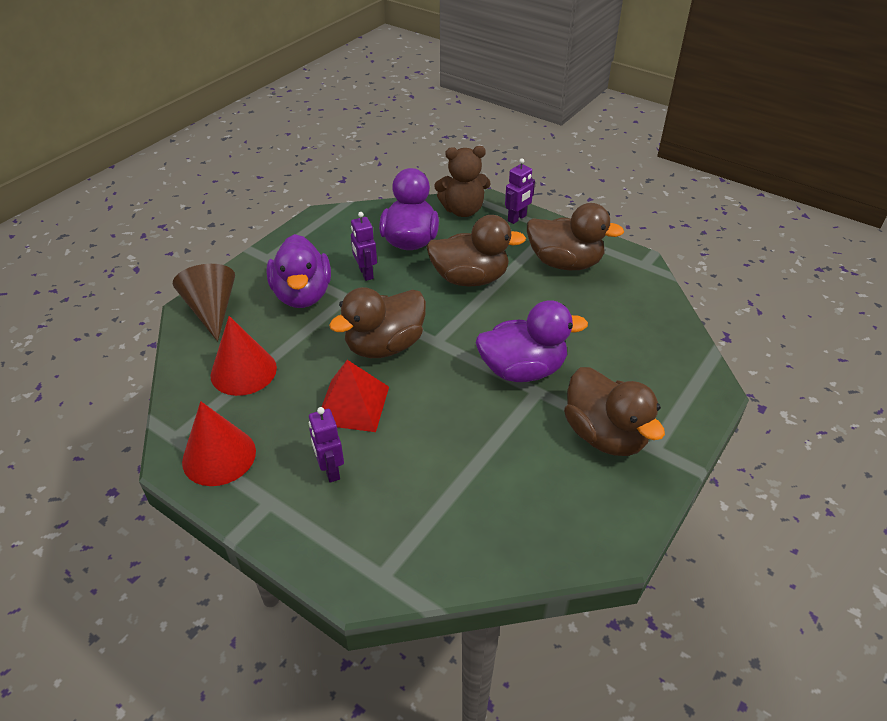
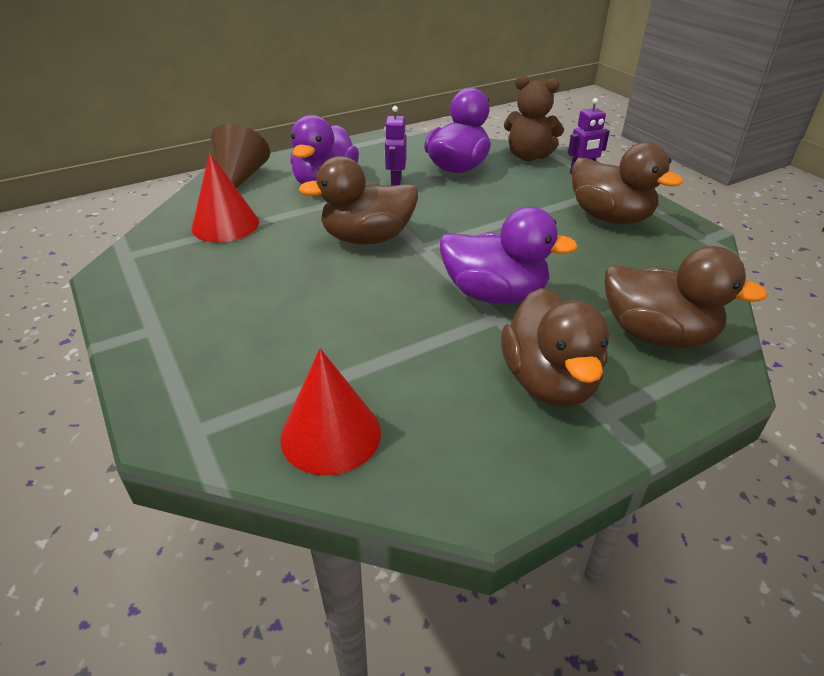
camera: 25 degrees right, 5 degrees down
(219, 456) = (145, 280): red cone -> red cone (330, 434)
(330, 470) = (229, 321): purple robot -> none
(352, 405) = (297, 275): red pyramid -> none
(470, 278) = (495, 207): brown duck -> brown duck (657, 335)

